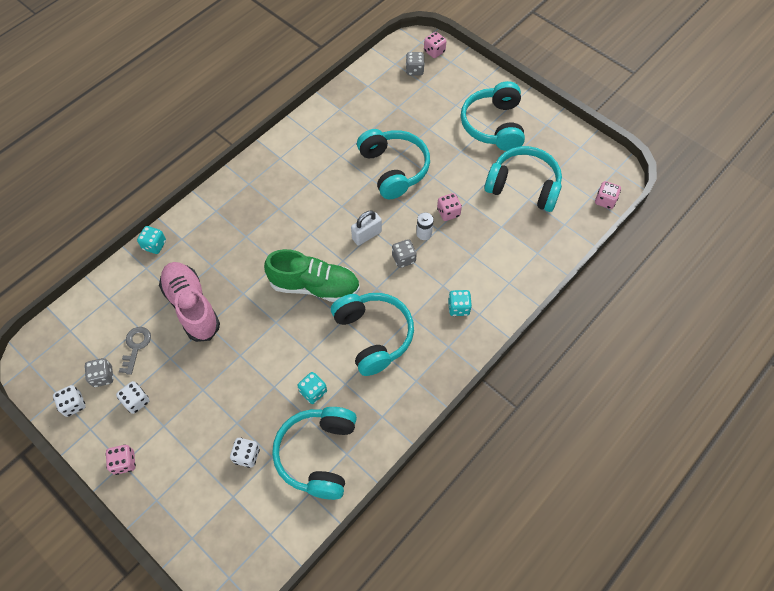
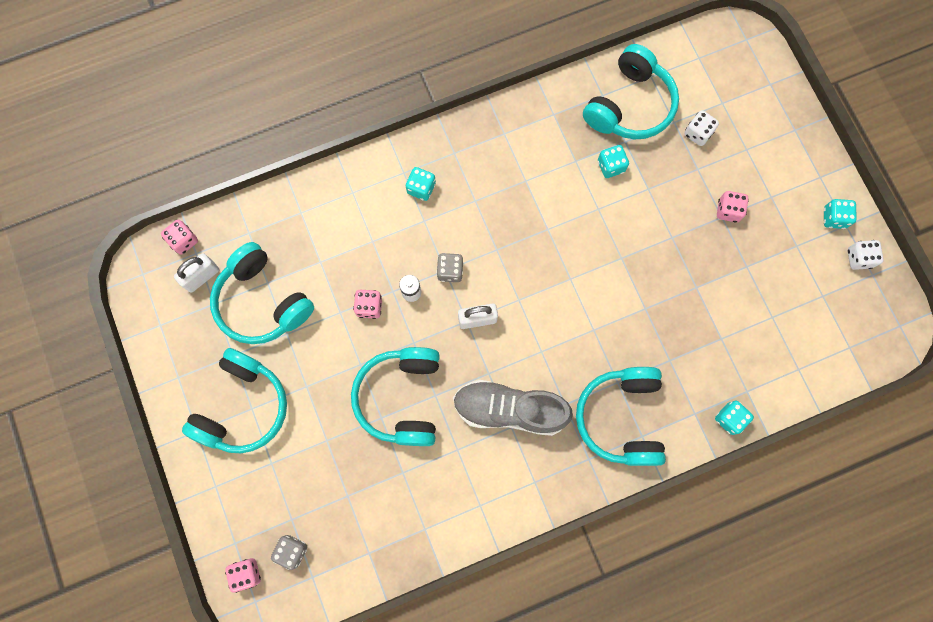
camera: 155 degrees left, 15 degrees up
(102, 430) = (834, 218): none -> turquoise dice
(103, 376) = (822, 276): grey dice -> none
(124, 462) = (818, 177): pink dice -> pink dice (728, 210)
(136, 346) = (780, 295): grey key -> none
(136, 401) = (793, 234): white dice -> none
(192, 306) = (707, 317): pink shoe -> none
(314, 286) = (563, 281): green shoe -> none
(316, 190) = (509, 409): none -> grey shoe
(373, 335) = (525, 197): turquoise headphones -> turquoise headphones (621, 418)
(575, 184) = (202, 277): none -> white padlock

